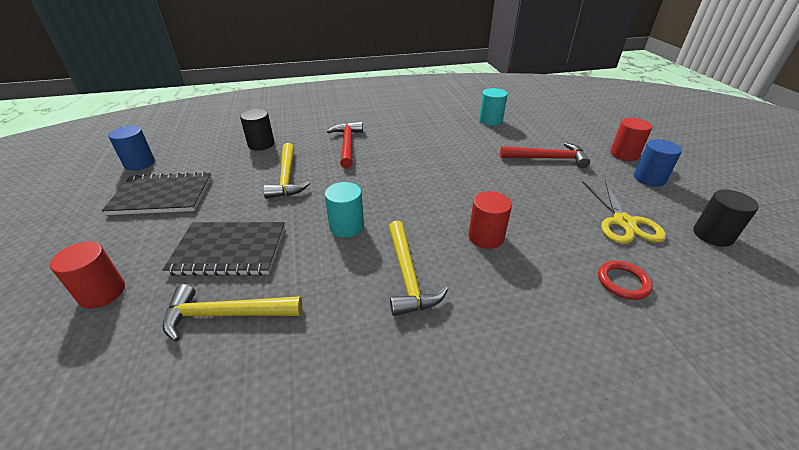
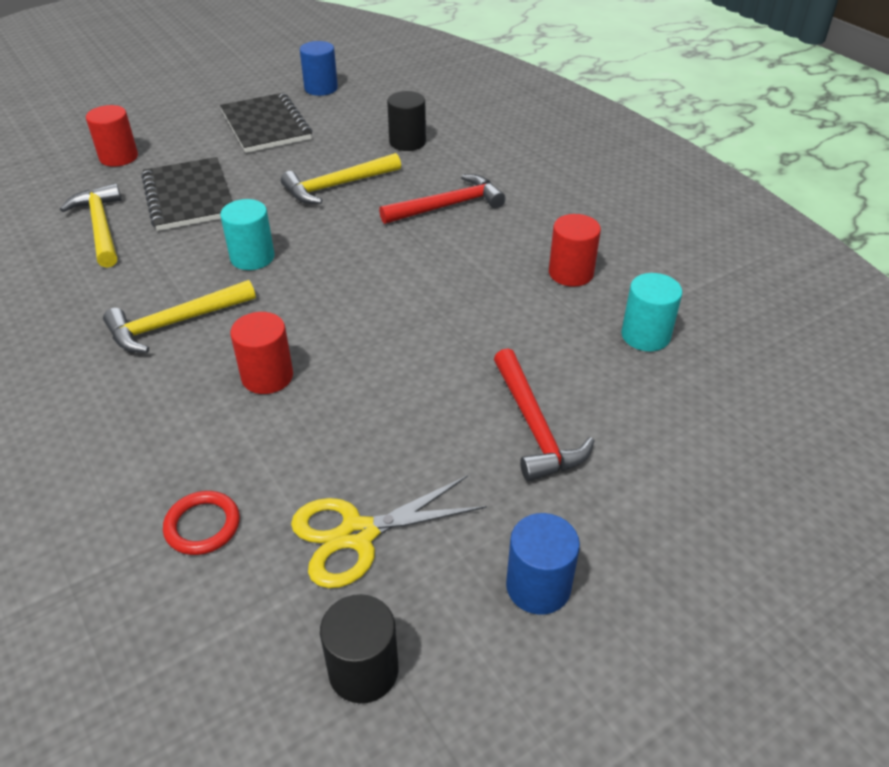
camera: 70 degrees right, 5 degrees up
(624, 154) = (628, 549): red cylinder -> red cylinder (571, 273)

